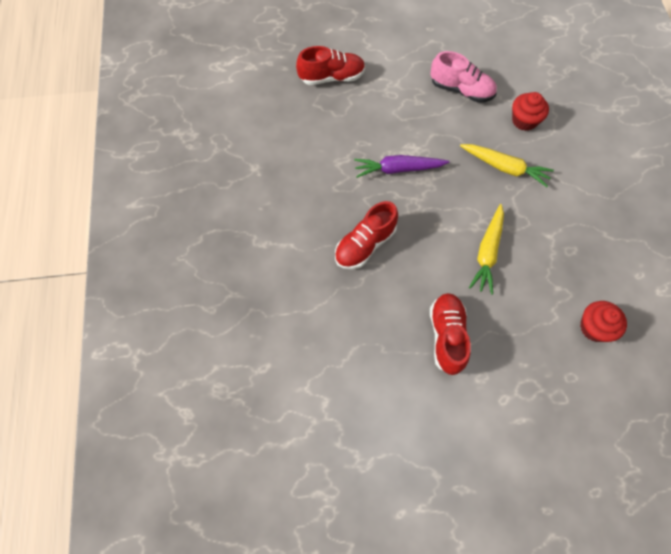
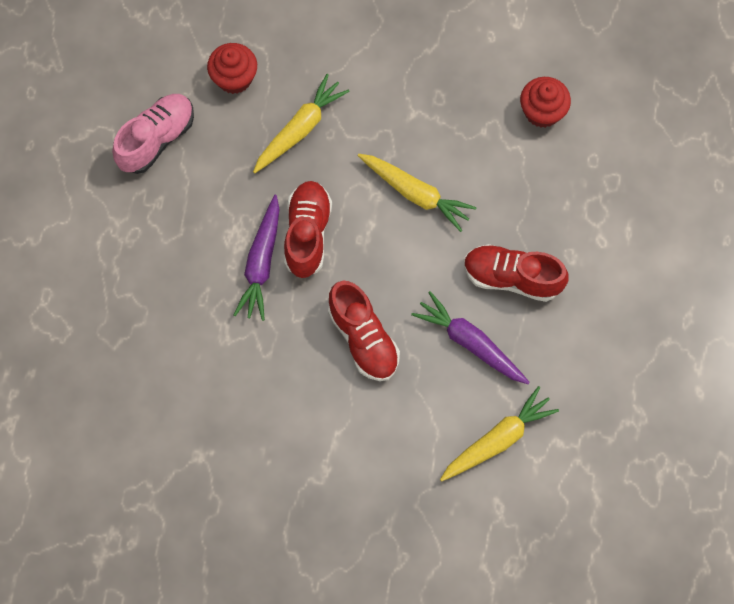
camera: 75 degrees left, 5 degrees up
(315, 356) = (498, 439): none -> yellow carrot
(331, 77) = (73, 309): red shoe -> red shoe (307, 234)
(385, 318) = (470, 342): none -> purple carrot

